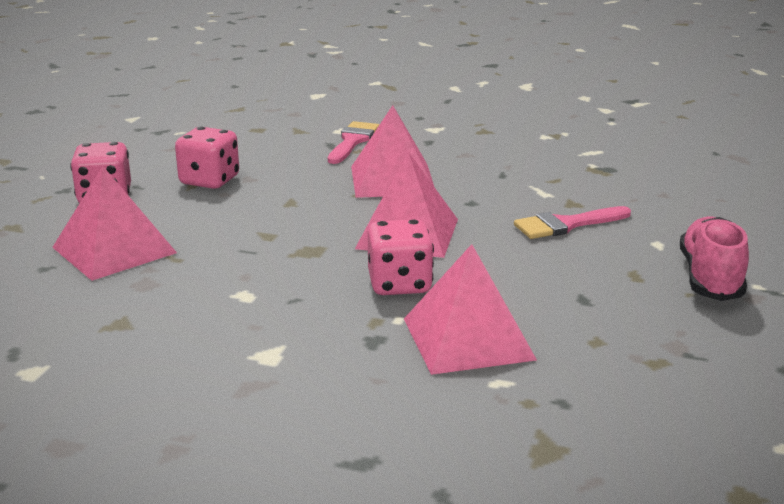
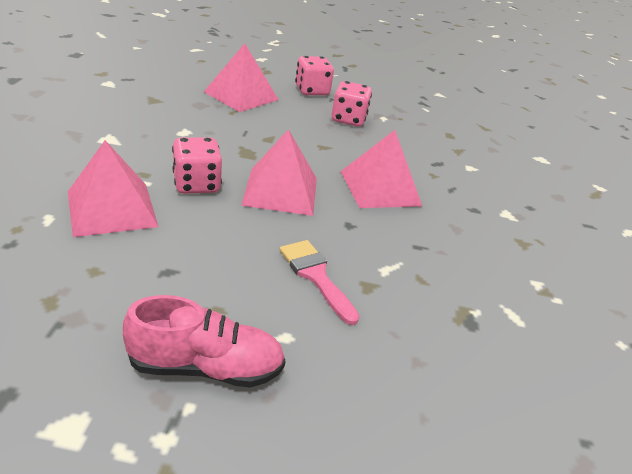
camera: 75 degrees right, 10 degrees up
(352, 141) = (450, 172): pink brush -> none

